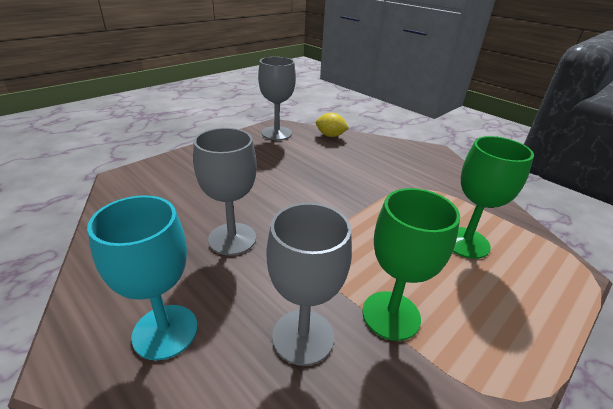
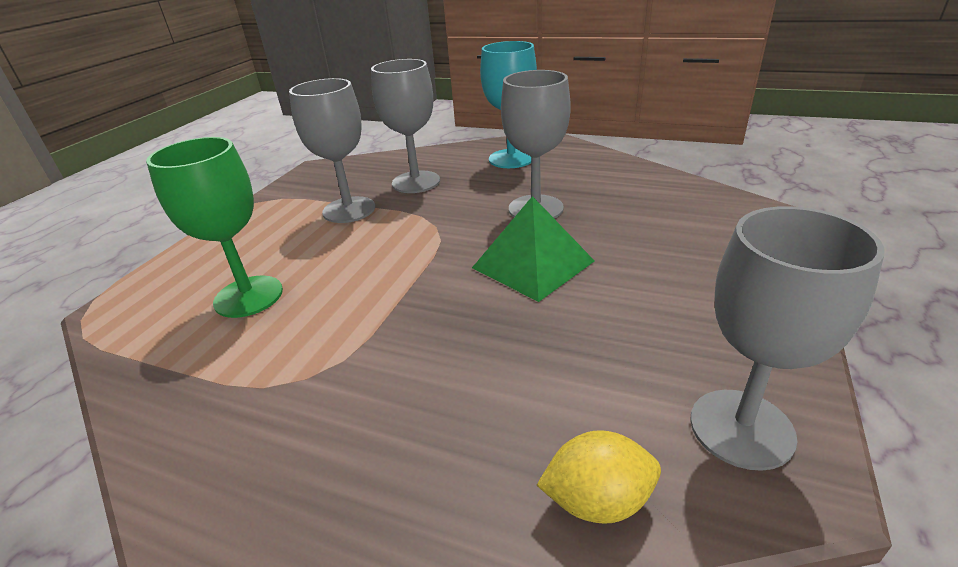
camera: 160 degrees right, 0 degrees up
(281, 198) = (532, 264): none -> green pyramid
(391, 315) = (349, 210): green goblet -> grey goblet

